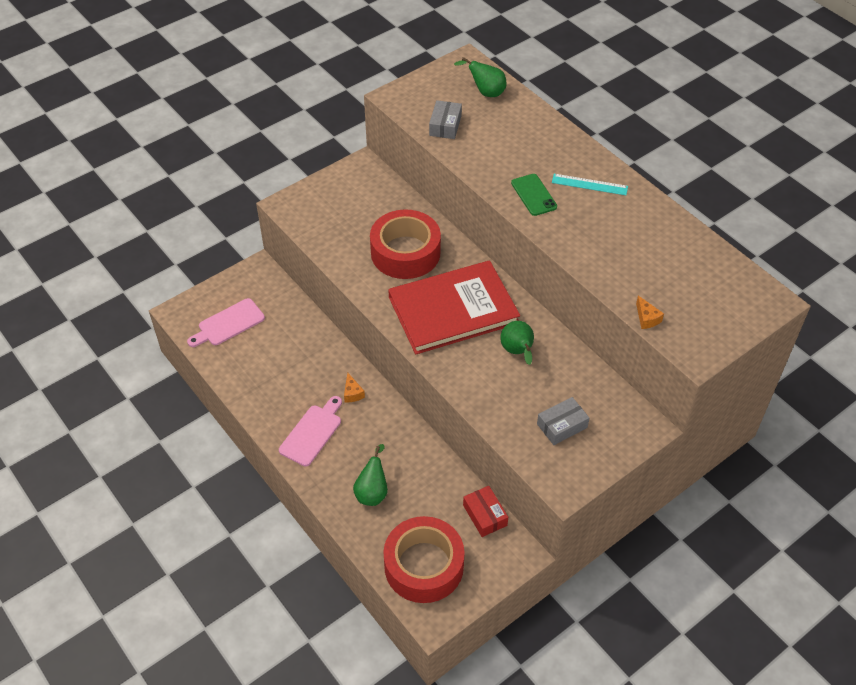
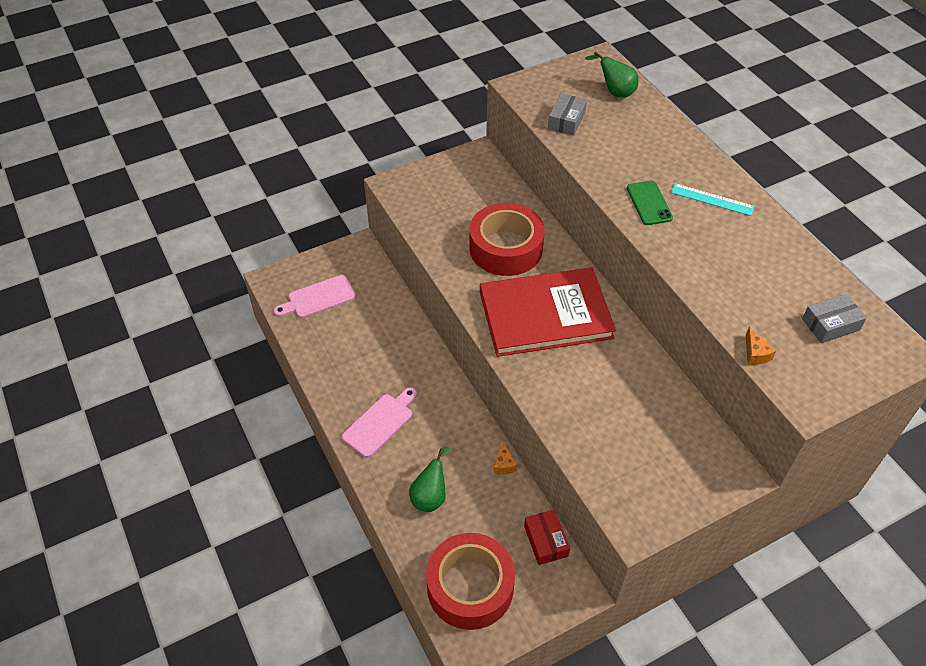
camera: 10 degrees right, 0 degrees up
(352, 393) = (429, 387): orange cheese -> orange cheese (503, 464)
(517, 352) = (607, 369): green pear -> none
(562, 426) = (643, 458): grey box -> grey box (830, 324)

